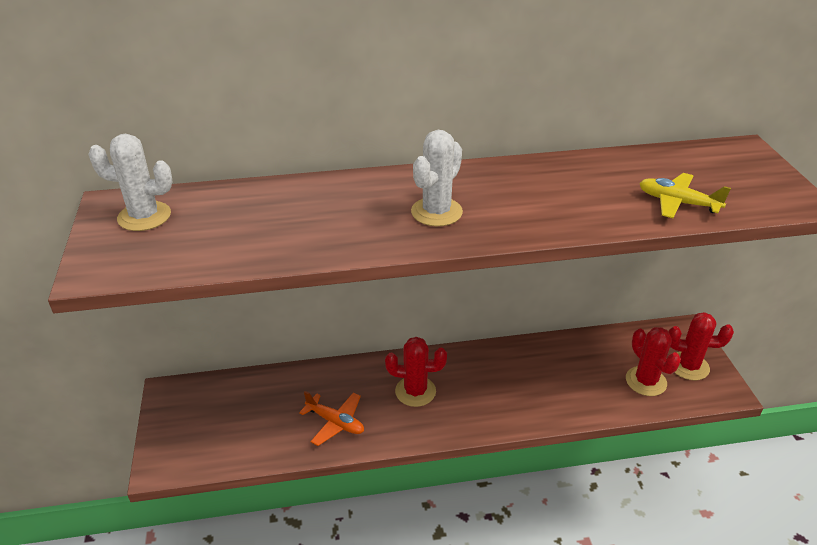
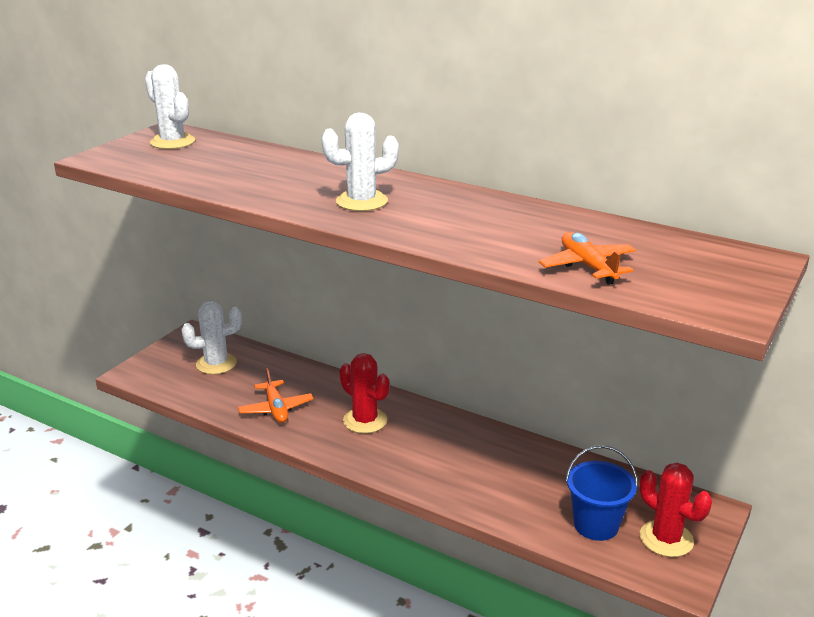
camera: 40 degrees right, 10 degrees down
(229, 410) = (216, 364): none -> white cactus
(646, 381) = (596, 525): red cactus -> blue bucket
(677, 203) = (587, 266): yellow plane -> orange plane

